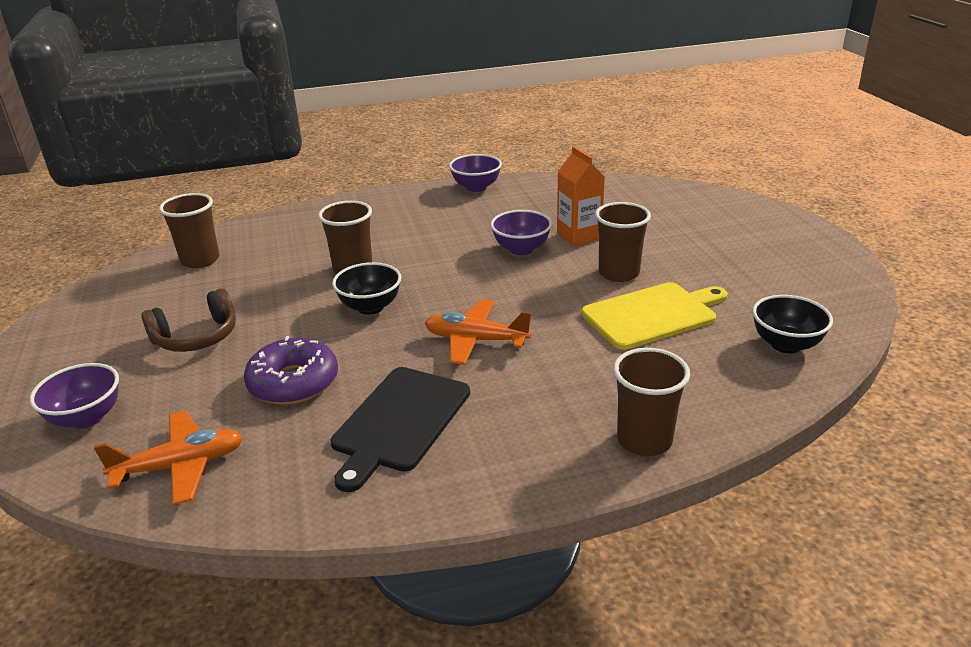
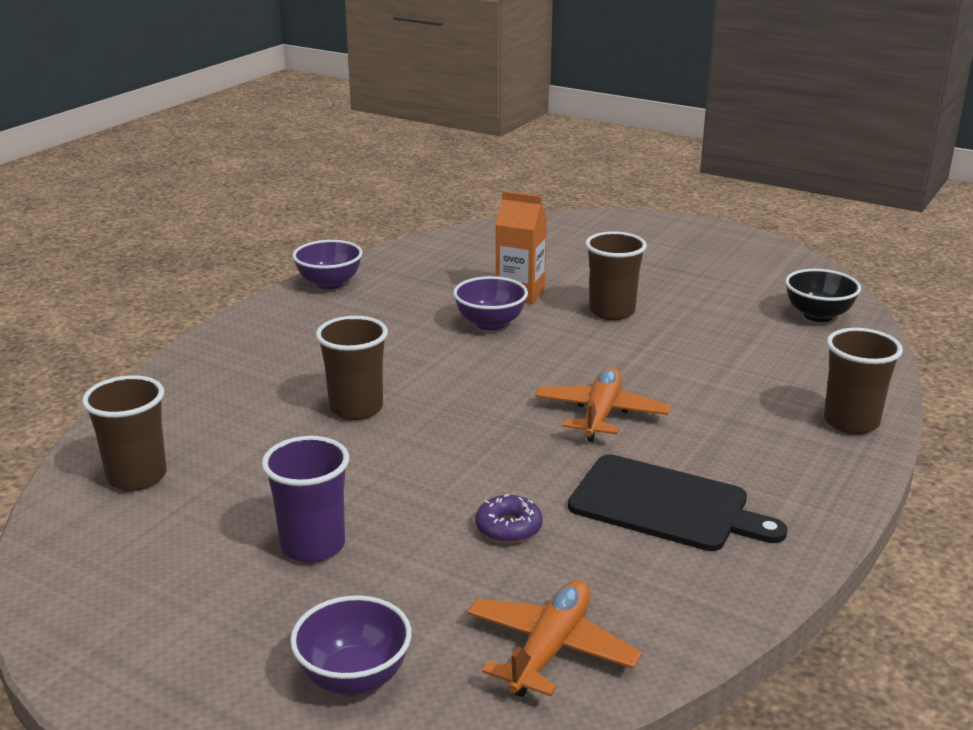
camera: 45 degrees left, 5 degrees down
(197, 337) = (313, 546): brown headphones -> purple cup
(293, 382) = (508, 528): purple donut -> purple donut, size x0.57
(370, 307) = (447, 432): black bowl -> none
(399, 422) = (665, 505): black cutting board -> black cutting board turned 45 degrees counterclockwise
(476, 340) = (601, 414): orange plane -> orange plane turned 135 degrees clockwise
(653, 314) = (696, 333): yellow cutting board -> none

